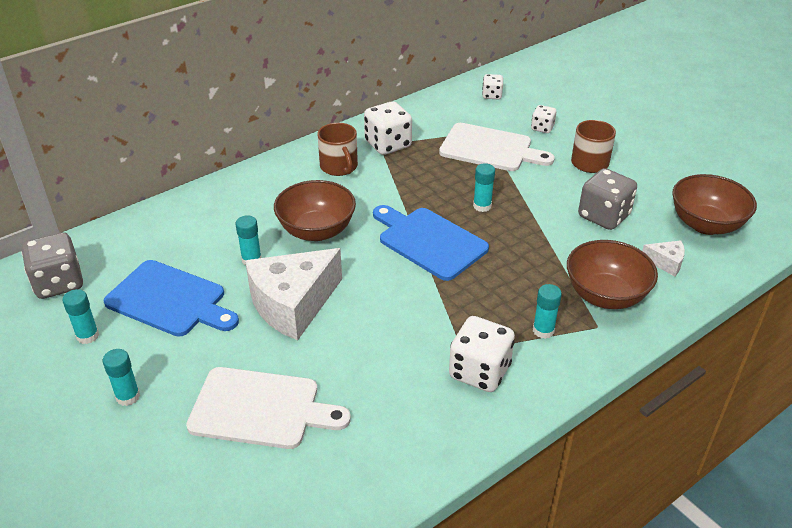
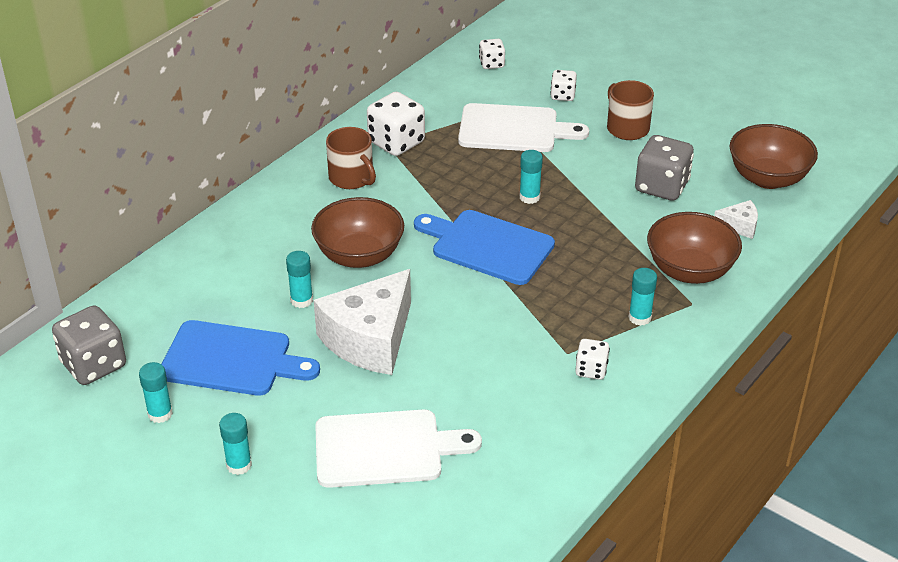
camera: 15 degrees left, 0 degrees up
(479, 372) = (591, 370): white dice -> white dice, size x0.56

